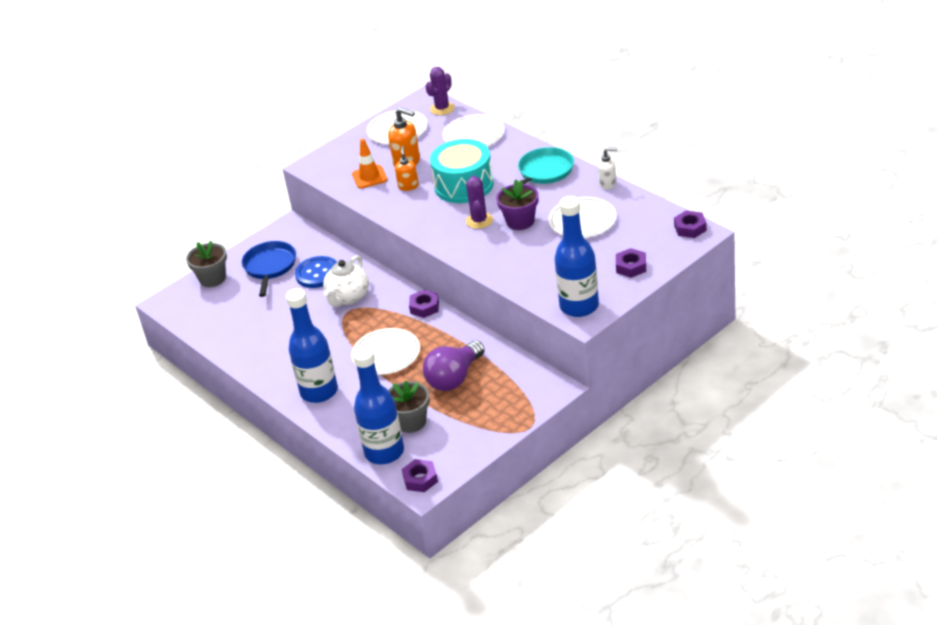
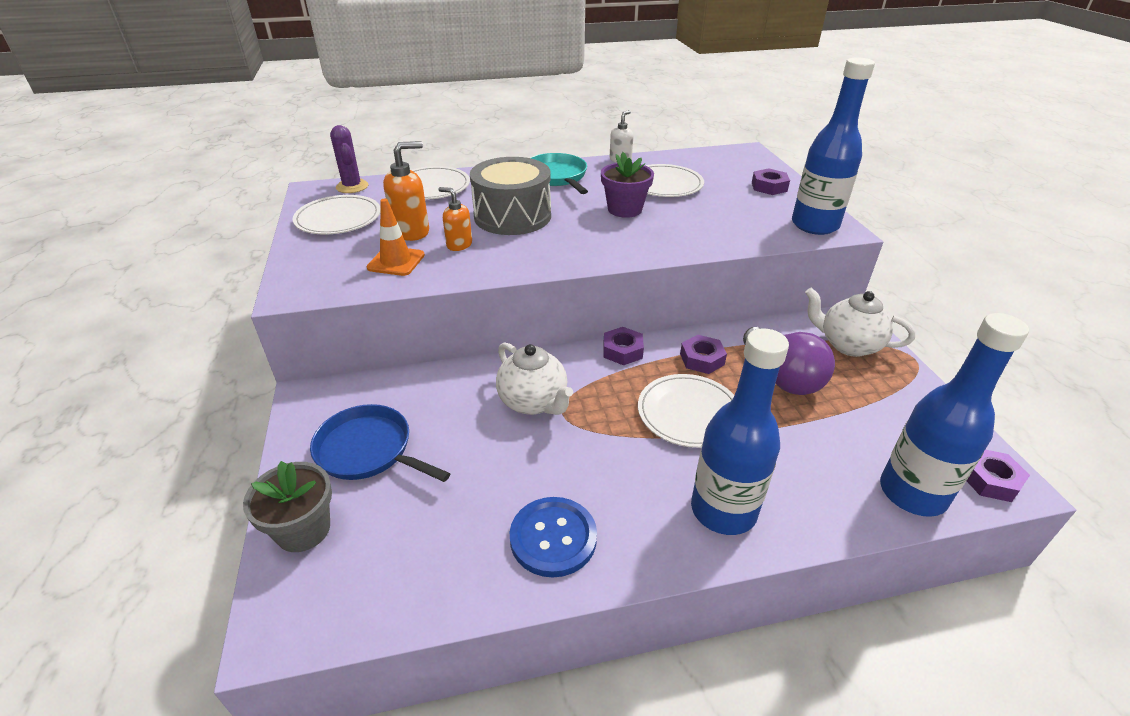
camera: 65 degrees left, 0 degrees up
(317, 273) = (447, 410): blue button -> blue button (553, 538)
(411, 422) = (854, 443): grey flower pot -> none
(464, 185) = (512, 216): turquoise drum -> grey drum
(479, 220) = (592, 227): purple cactus -> none
(519, 395) = (848, 345): none -> white teapot
(690, 228) = (735, 152): purple nut -> purple nut (702, 359)

